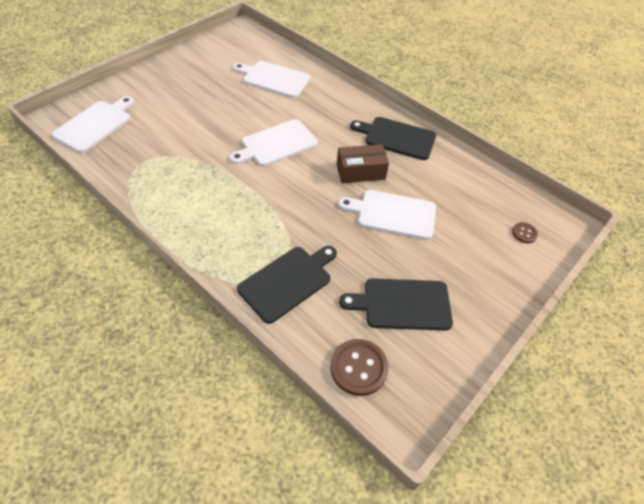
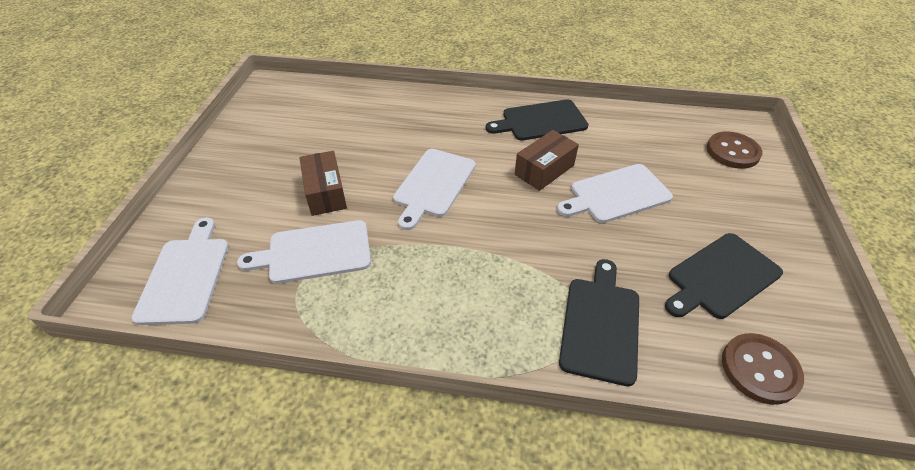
camera: 30 degrees left, 5 degrees down
(208, 116) = (325, 193): none -> brown box
(274, 79) = (359, 120): white cutting board -> white cutting board (314, 252)
(524, 233) = (732, 152): brown button -> brown button, size x1.91

